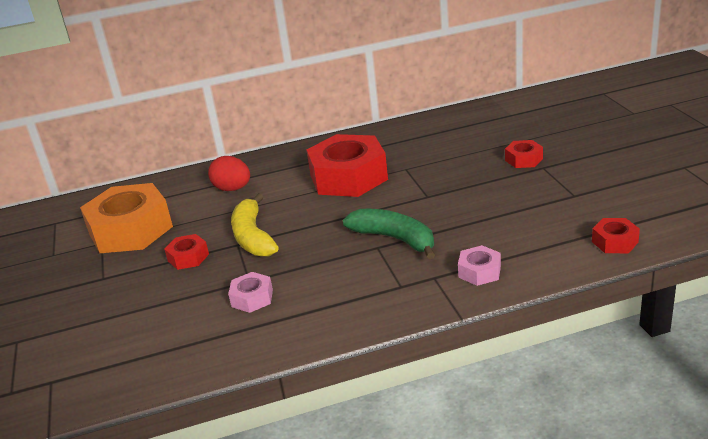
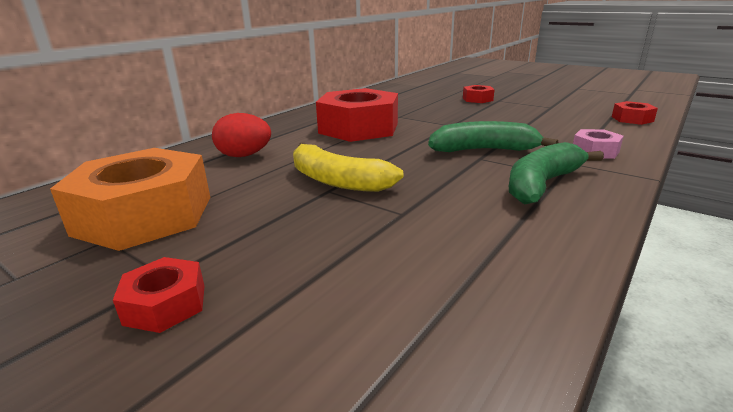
camera: 40 degrees left, 5 degrees down
(188, 257) = (282, 216): red nut -> red nut (165, 304)
(252, 298) = (439, 226): pink nut -> none
(369, 290) = (542, 184): none -> green banana

